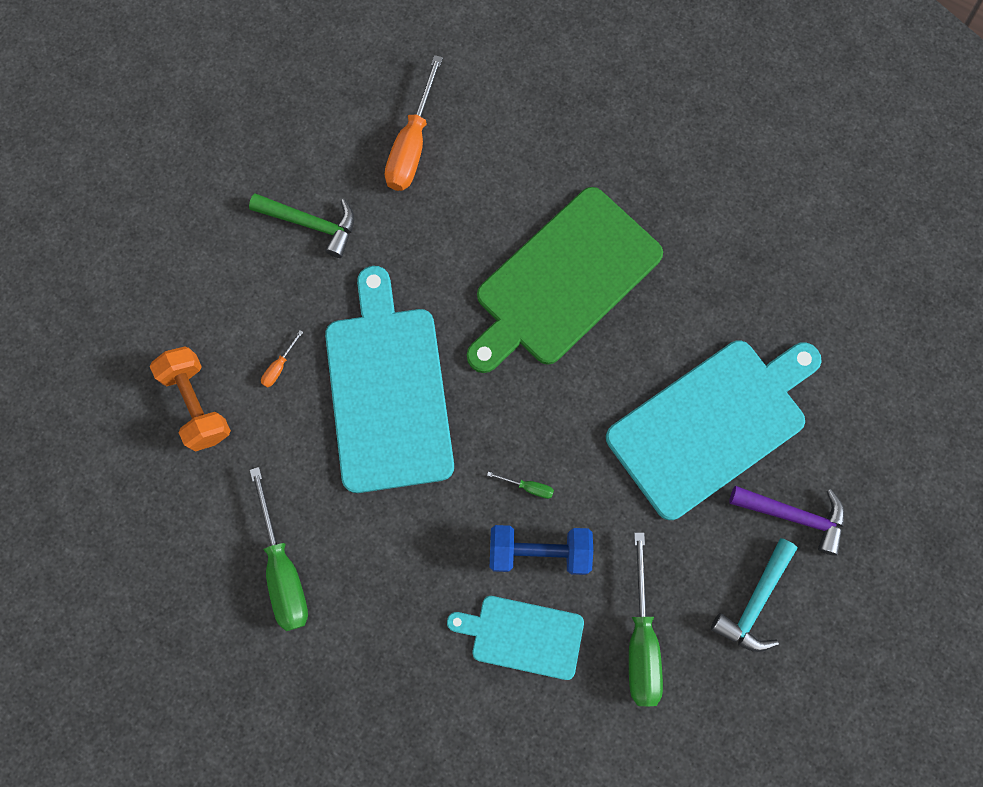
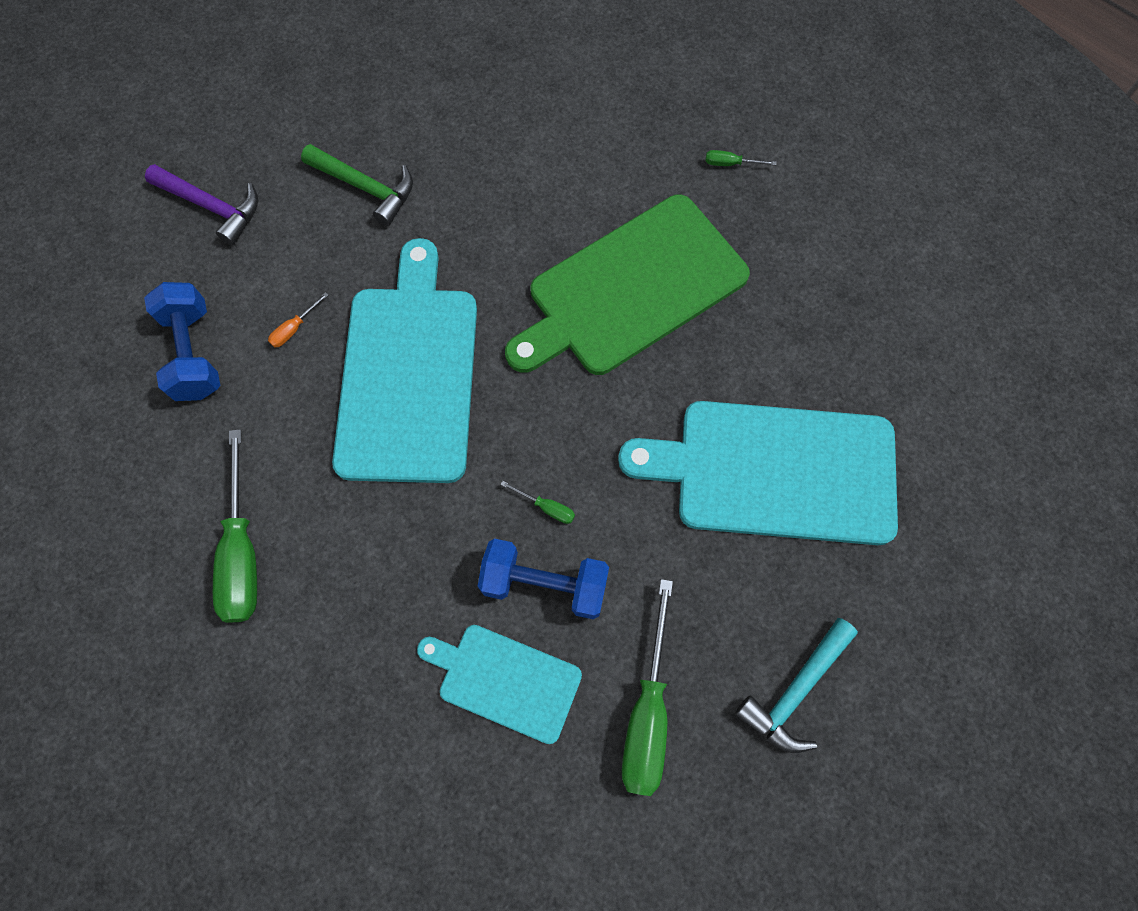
camera: 10 degrees right, 5 degrees down
(197, 404) = (194, 353): orange dumbbell -> blue dumbbell
(412, 145) = (493, 125): orange screwdriver -> none
(629, 148) = (730, 164): none -> green screwdriver
(711, 423) = (775, 472): turquoise cutting board -> turquoise cutting board turned 150 degrees counterclockwise
(794, 516) = (859, 595): purple hammer -> purple hammer (213, 207)

